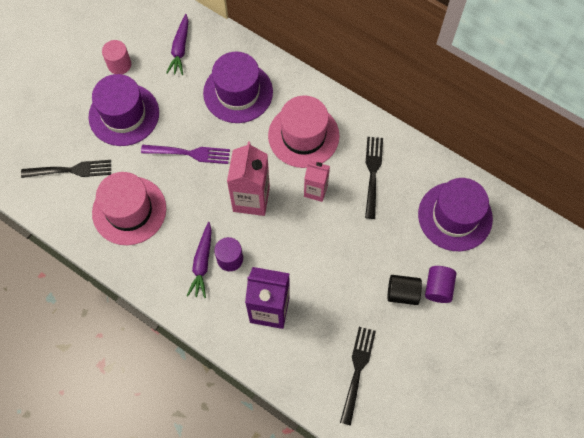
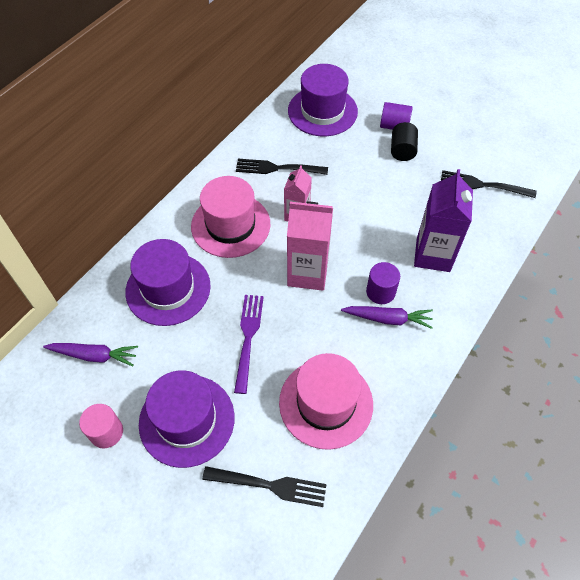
camera: 90 degrees left, 10 degrees down
(70, 170) = (268, 485): black fork -> black fork turned 105 degrees clockwise

